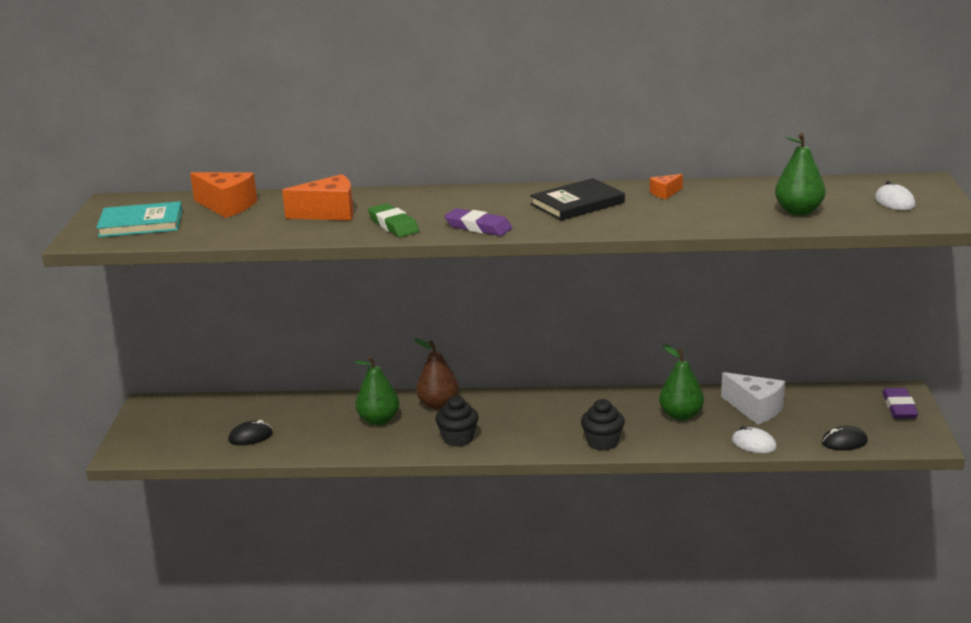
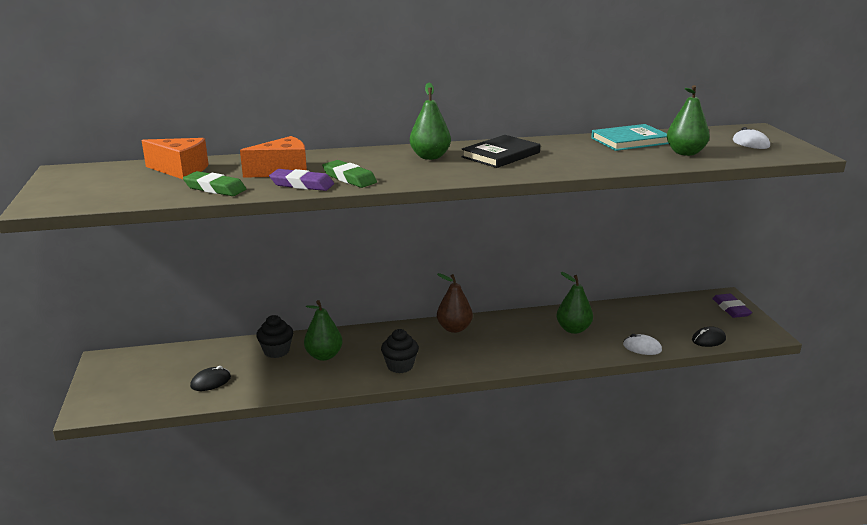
camera: 15 degrees left, 0 degrees up
(141, 224) = (98, 188): turquoise book -> turquoise book (630, 141)
(252, 230) = (215, 188): none -> green eraser
(438, 405) = (371, 337): brown pear -> brown pear (454, 328)
(478, 227) = (428, 176): purple eraser -> purple eraser (302, 184)
(496, 202) = (430, 157): none -> green pear
(602, 442) = (523, 357): black cupcake -> black cupcake (276, 351)
(665, 193) = (567, 144): orange cheese -> none
(755, 409) = (627, 319): white cheese -> none

